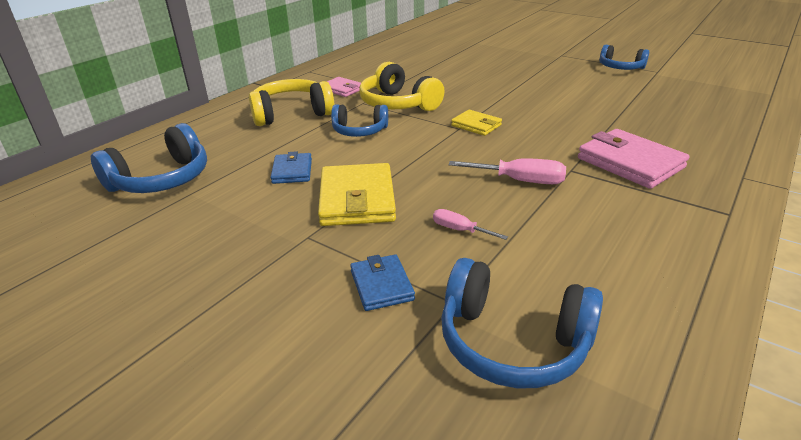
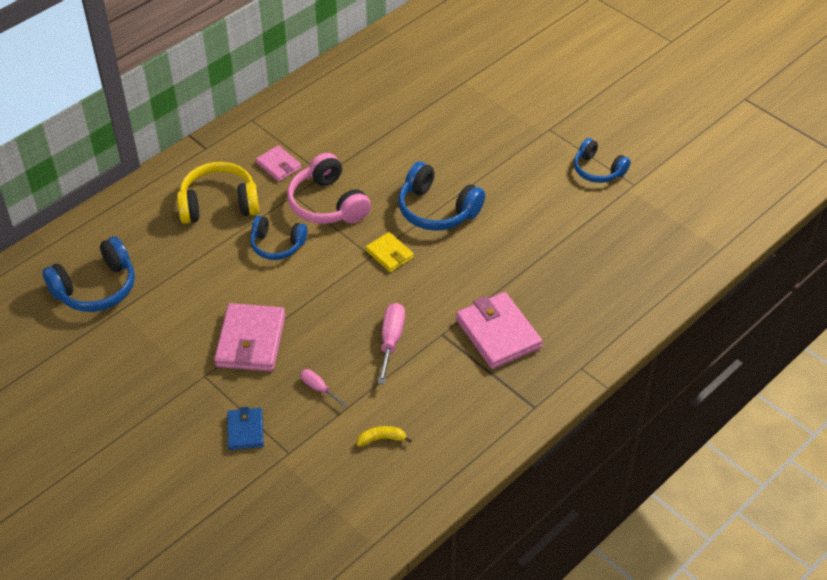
camera: 10 degrees right, 15 degrees up
(292, 171) = (205, 295): blue wallet -> none
(357, 199) = (251, 341): yellow wallet -> pink wallet
(398, 104) = (327, 204): yellow headphones -> pink headphones
(512, 342) = (312, 488): blue headphones -> blue headphones (437, 210)
(520, 181) = (391, 341): pink screwdriver -> pink screwdriver turned 105 degrees counterclockwise
(572, 268) = (381, 439): none -> yellow banana

